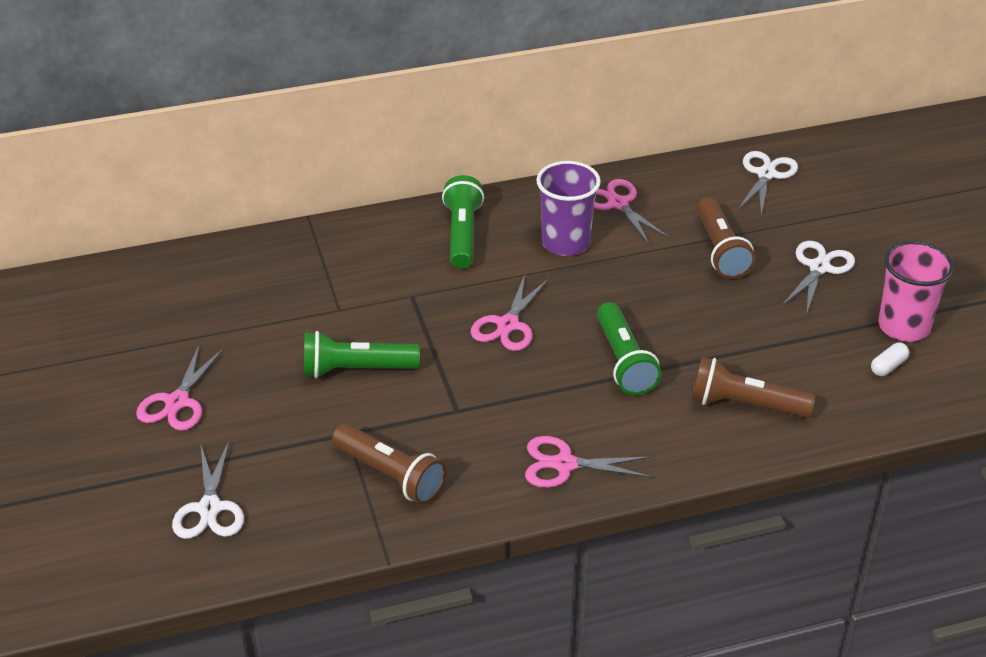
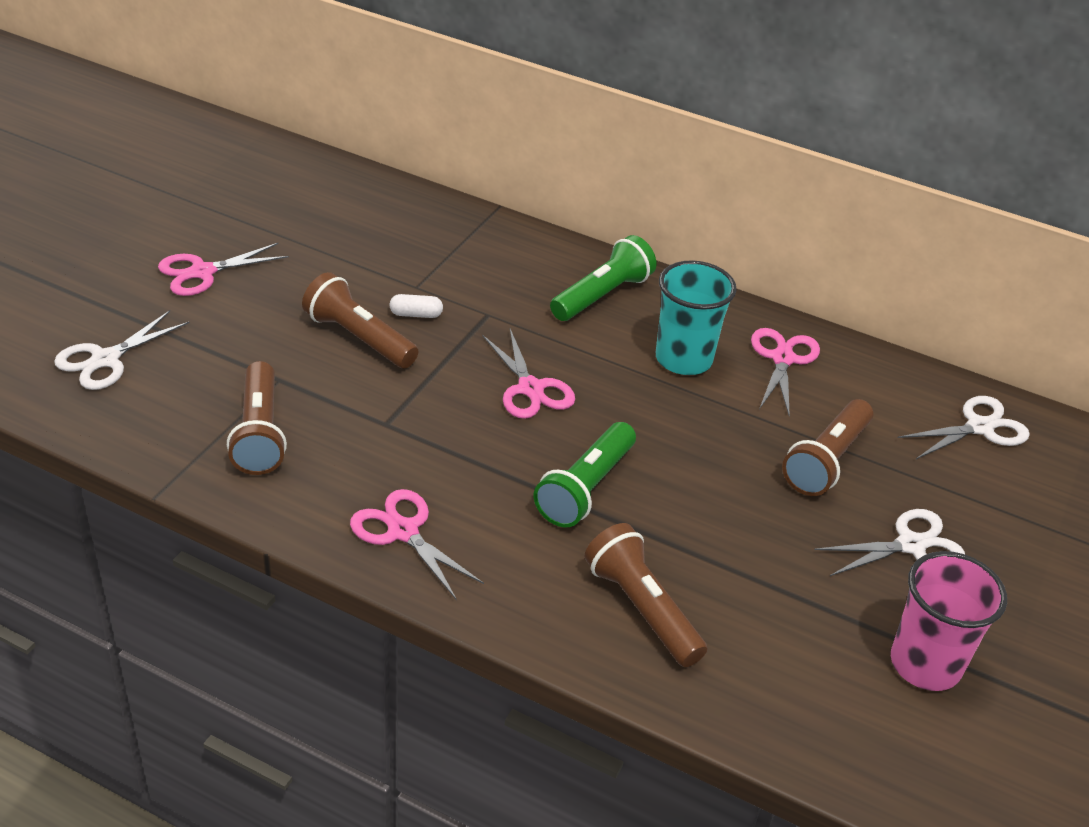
camera: 40 degrees right, 0 degrees up
(356, 369) = (359, 338): green flashlight -> brown flashlight
(508, 325) = (530, 389): pink scissors -> pink scissors turned 90 degrees counterclockwise
(565, 243) = (683, 359): purple cup -> turquoise cup
(888, 366) = (849, 687): white capsule -> white capsule (416, 314)

